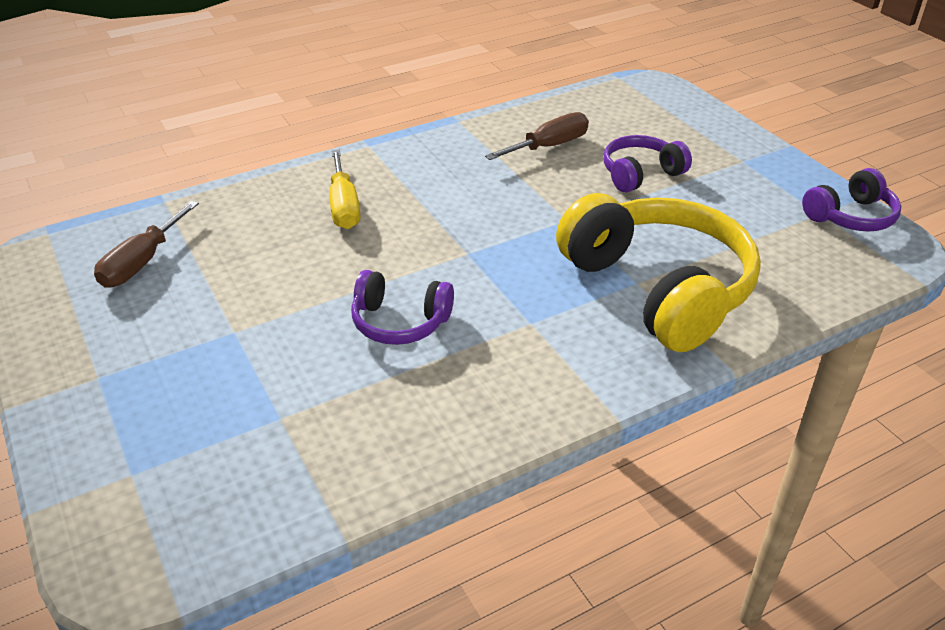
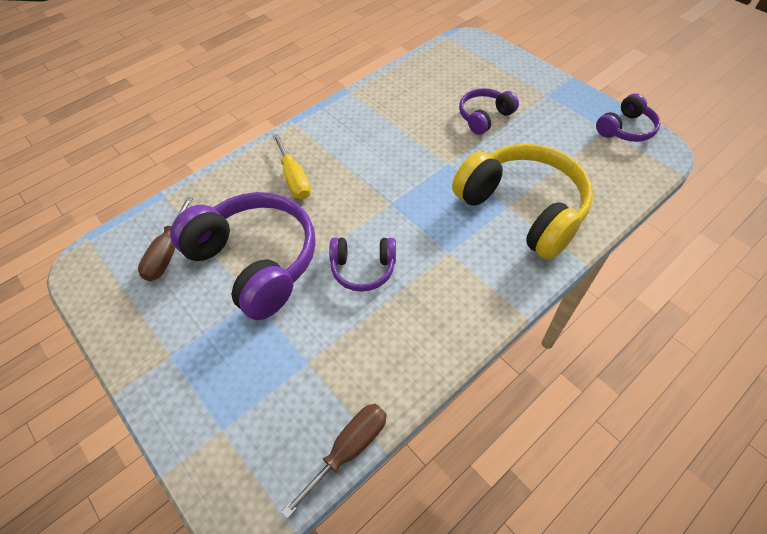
camera: 10 degrees left, 15 degrees up
(254, 290) = (255, 262): none -> purple headphones
(549, 146) = (418, 104): brown screwdriver -> brown screwdriver (349, 449)

